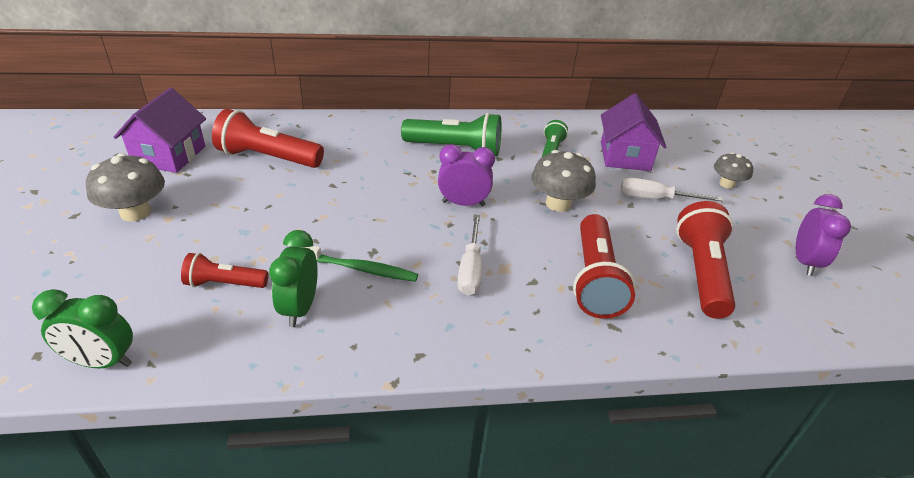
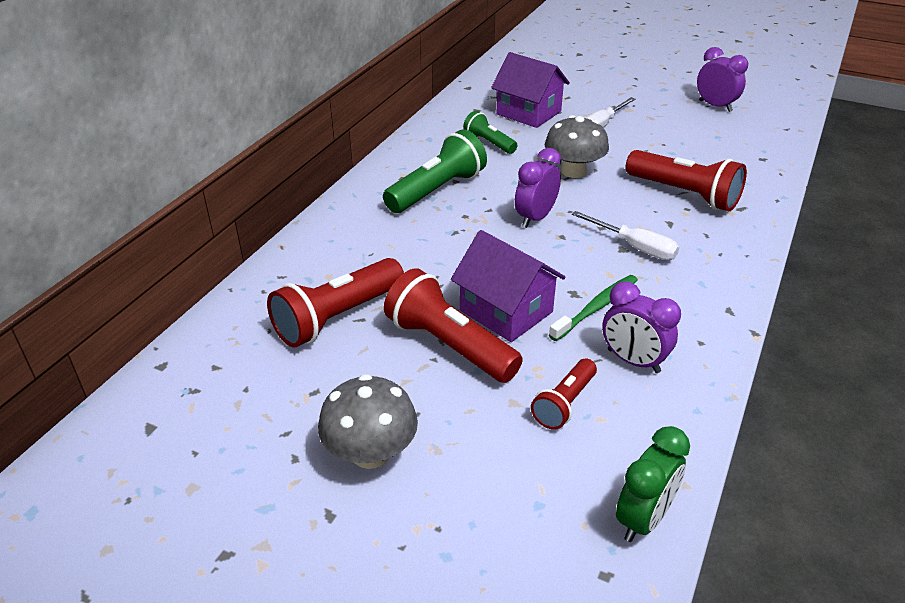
camera: 55 degrees left, 0 degrees up
(169, 155) = (252, 399): purple house -> purple house (506, 311)
(300, 308) = (633, 361): green clock -> purple clock
(701, 272) = (703, 148): red flashlight -> red flashlight (449, 345)
(726, 184) = (604, 90): grey mushroom -> none

